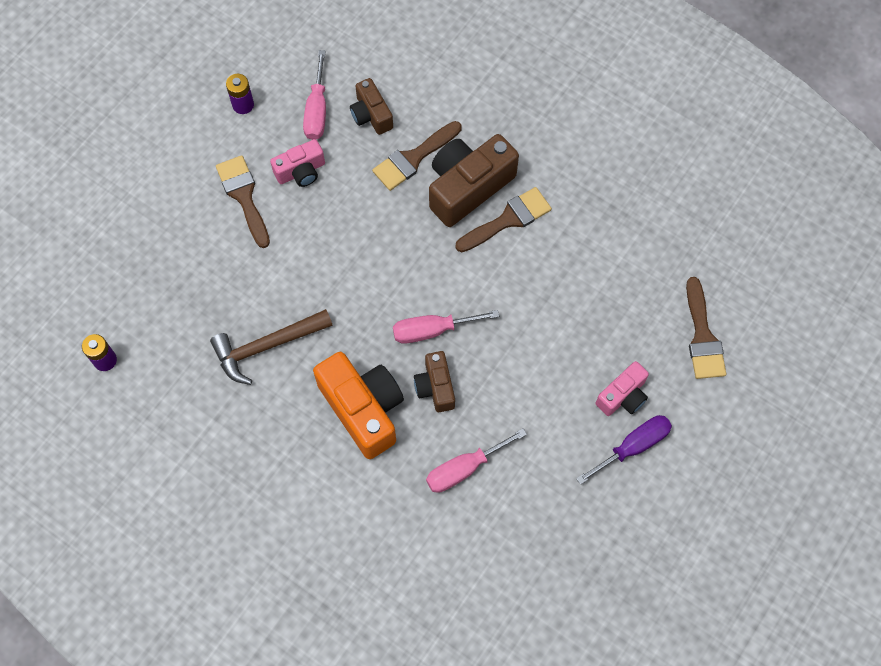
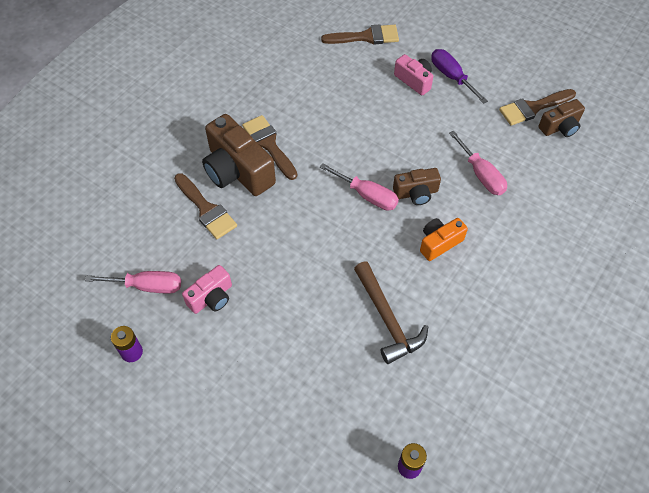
camera: 90 degrees left, 10 degrees down
(243, 196) = (234, 346): brown brush -> brown brush (533, 108)
(301, 171) = (211, 297): pink camera -> pink camera turned 75 degrees clockwise
(363, 409) = (439, 243): orange camera -> orange camera, size x0.56
(371, 115) = (158, 242): brown camera -> brown camera (560, 127)
(432, 330) = (367, 195): pink screwdriver -> pink screwdriver turned 45 degrees counterclockwise

